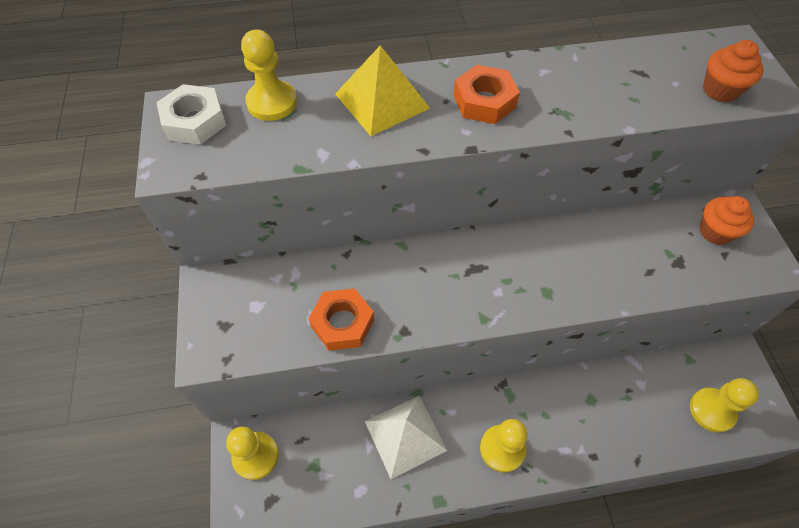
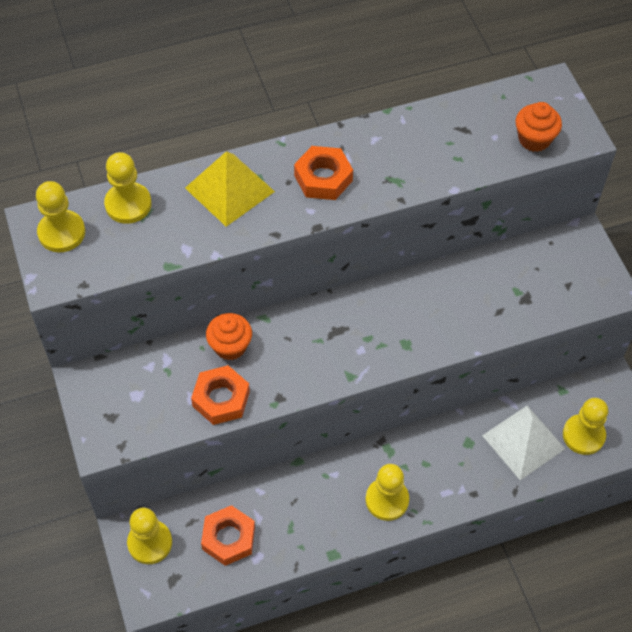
camera: 10 degrees left, 0 degrees up
(194, 121) = (61, 232): white nut -> yellow pawn
(335, 464) = (228, 538): none -> orange nut
(405, 435) = (292, 502): white pyramid -> white pyramid (523, 442)
(715, 232) = (559, 264): orange cupcake -> orange cupcake (230, 346)

